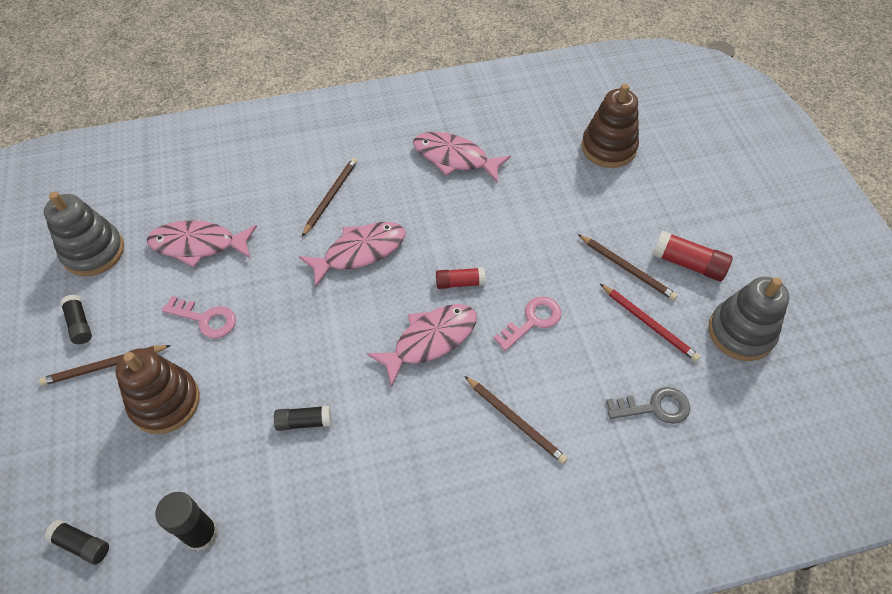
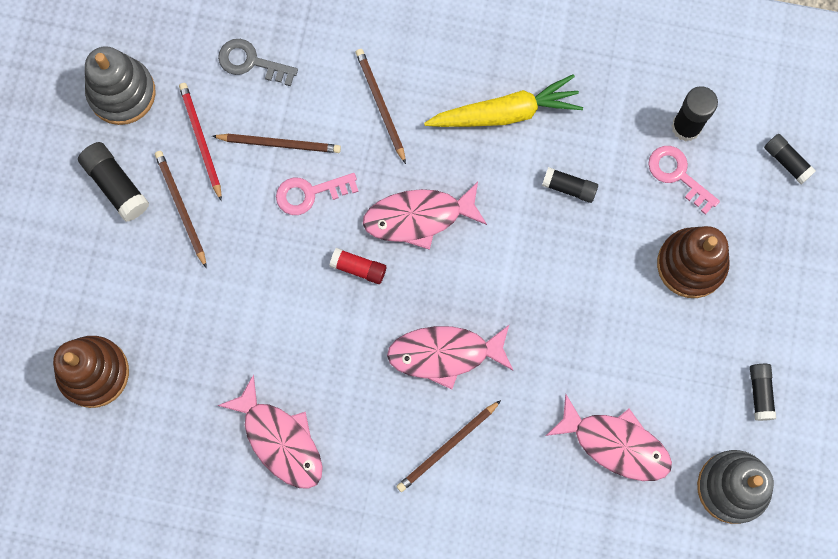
camera: 155 degrees left, 20 degrees up
(105, 366) = (742, 330): brown pencil -> brown pencil (279, 144)
(206, 319) = (631, 341): pink key -> pink key (678, 175)
(394, 466) = (505, 113): none -> yellow carrot
(688, 264) = (116, 185): red glue stick -> black glue stick

